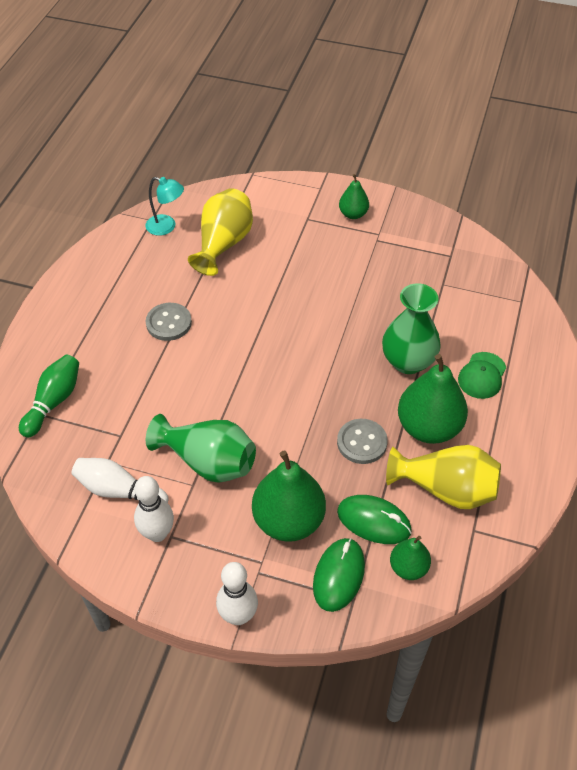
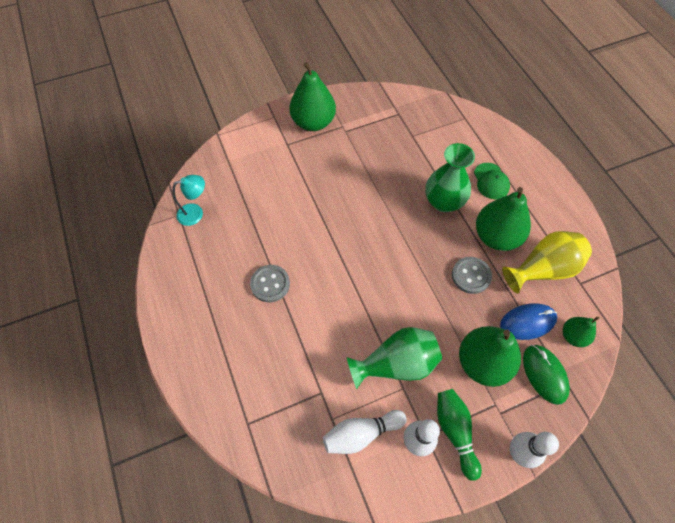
camera: 40 degrees left, 10 degrees up
(53, 402) = (248, 406): green bowling pin -> green bowling pin (455, 431)
(223, 244) = (249, 199): yellow vase -> none
(353, 214) = (313, 122): green pear -> green pear, size x1.86
(374, 521) = (527, 322): green mouse -> blue mouse

